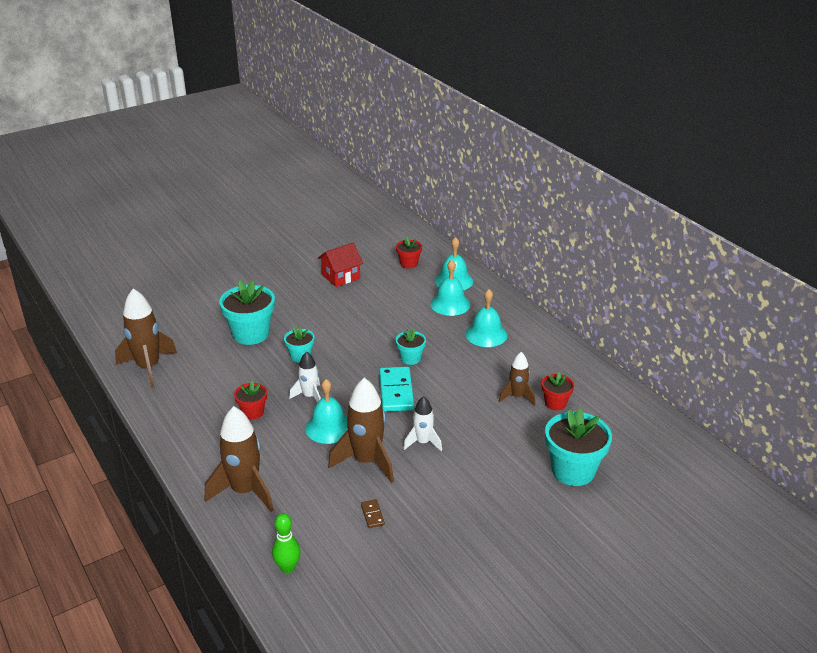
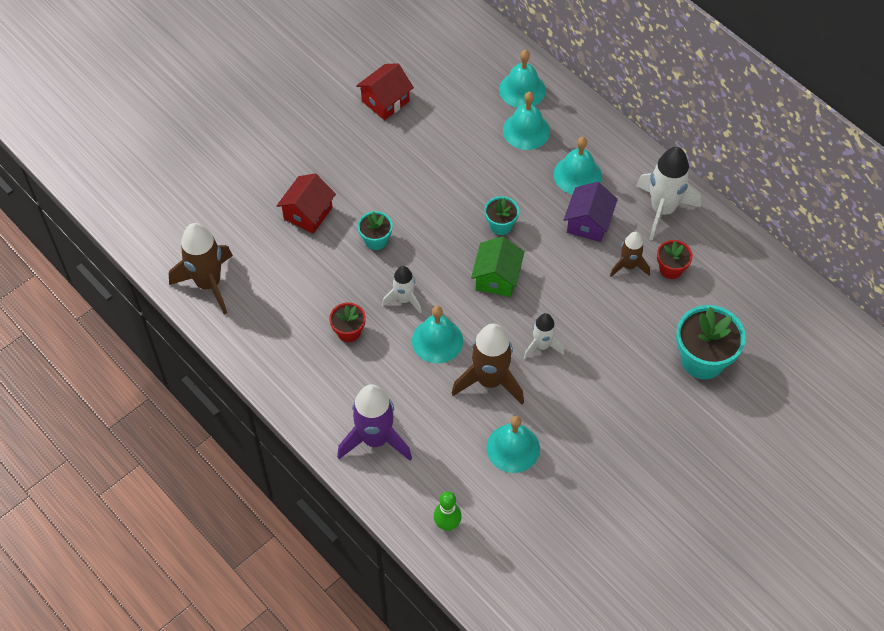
camera: 10 degrees left, 25 degrees up
(245, 491) = (375, 439): brown rocket -> purple rocket
(251, 334) = (308, 213): turquoise flower pot -> red house
(372, 515) = (513, 448): brown domino -> turquoise bell
(396, 391) = (497, 278): turquoise domino -> green house
(409, 263) = (461, 66): red flower pot -> none
(488, 365) = (588, 223): none -> purple house
(556, 364) = (662, 210): none -> white rocket

